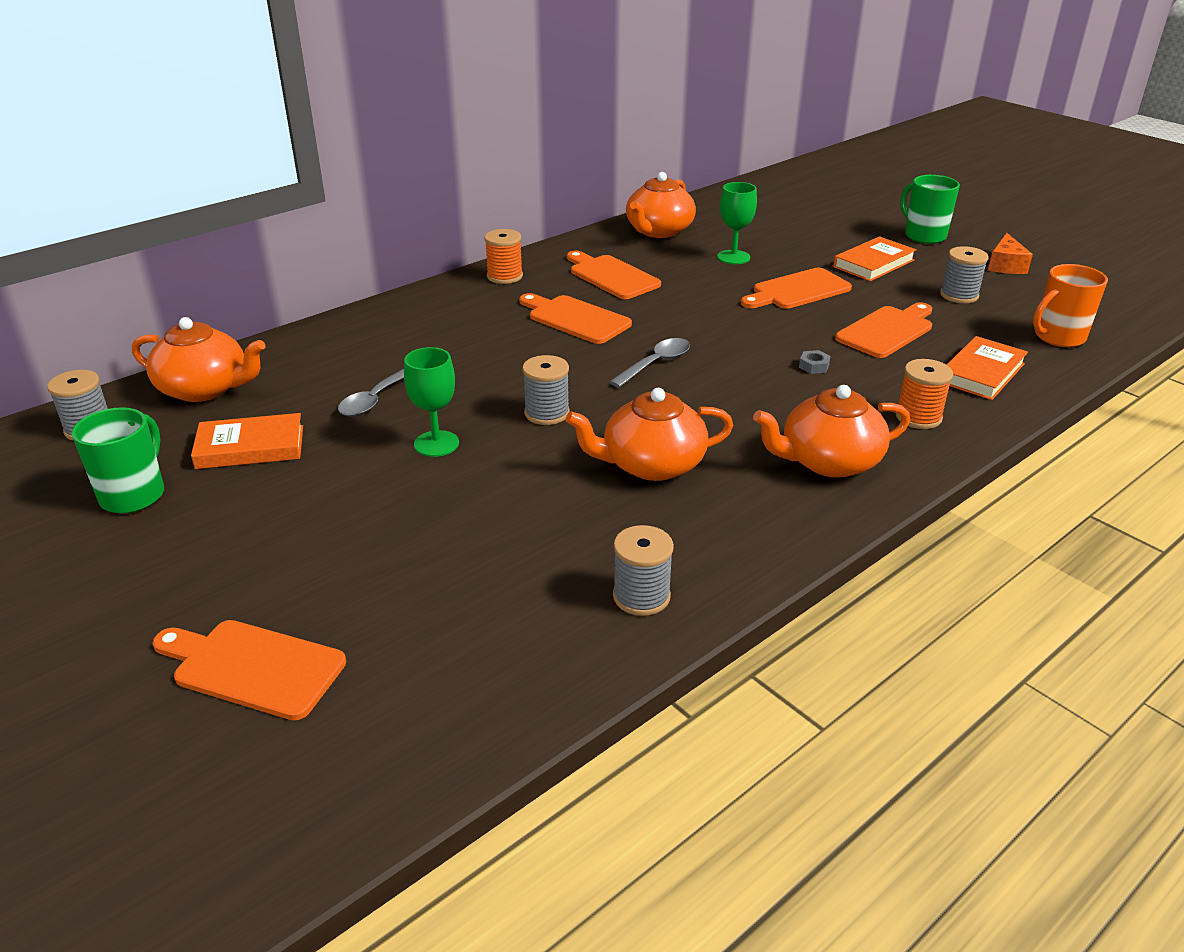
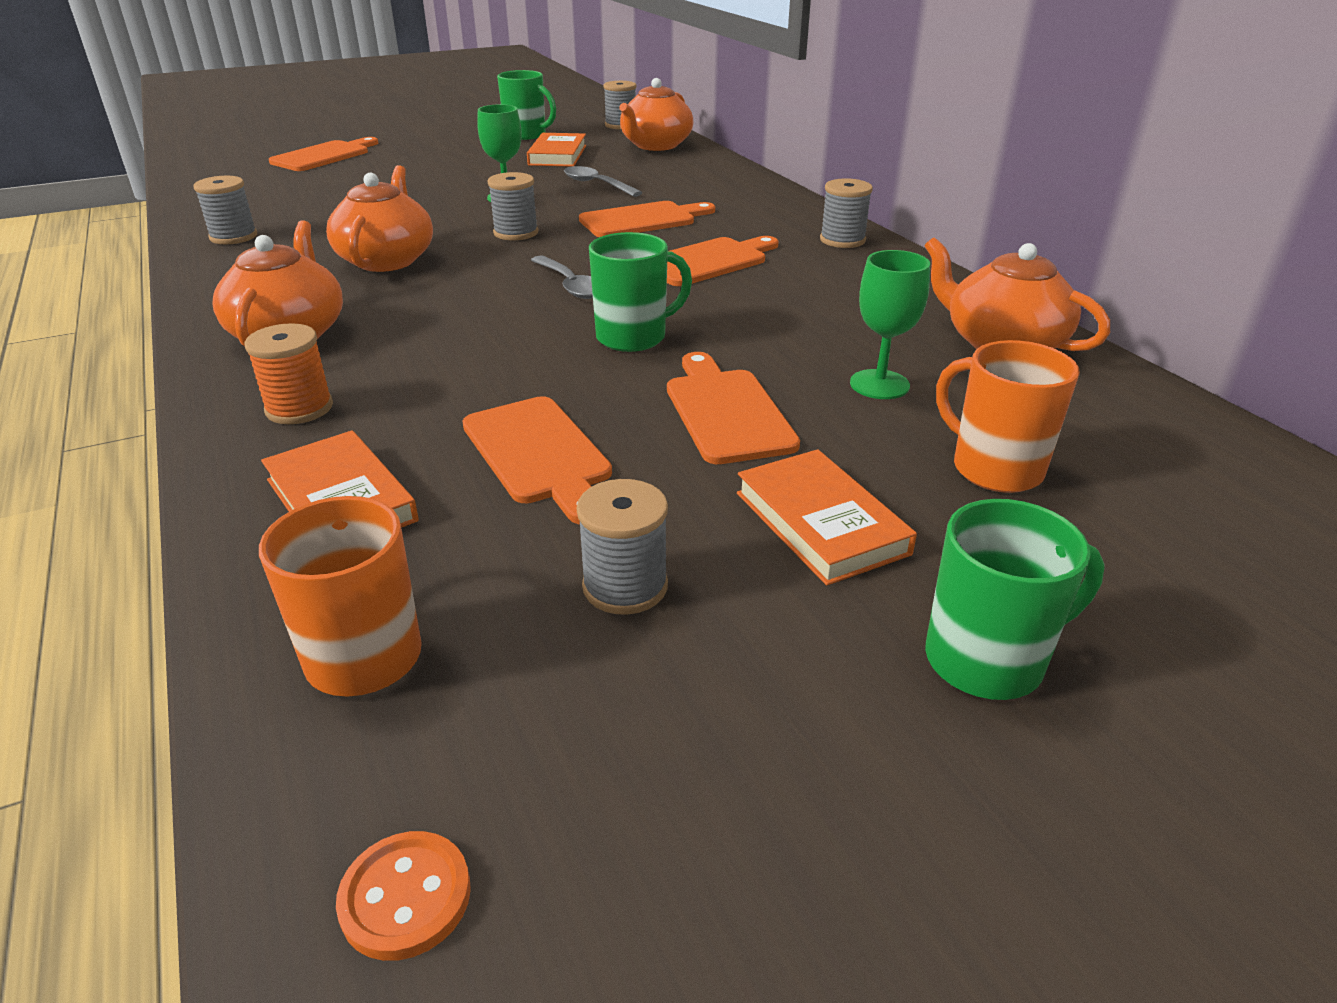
camera: 105 degrees right, 0 degrees up
(504, 276) = (842, 240): orange spool -> grey spool
(611, 276) = (826, 292): orange cutting board -> orange cutting board (642, 220)
(727, 327) = (633, 337): none -> green mug
(795, 234) = (994, 468): none -> orange mug
(813, 366) = (485, 370): grey nut -> none
(1005, 265) = (759, 746): orange cheese -> none
(1124, 305) = (405, 897): none -> orange button

